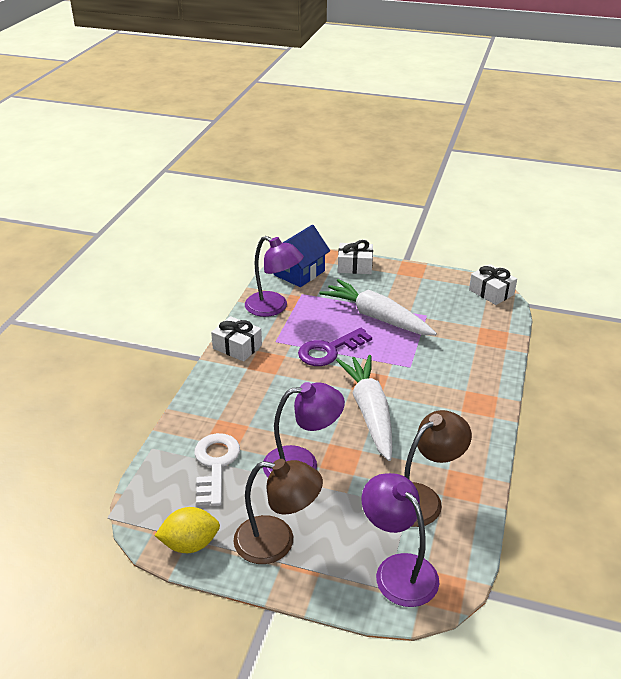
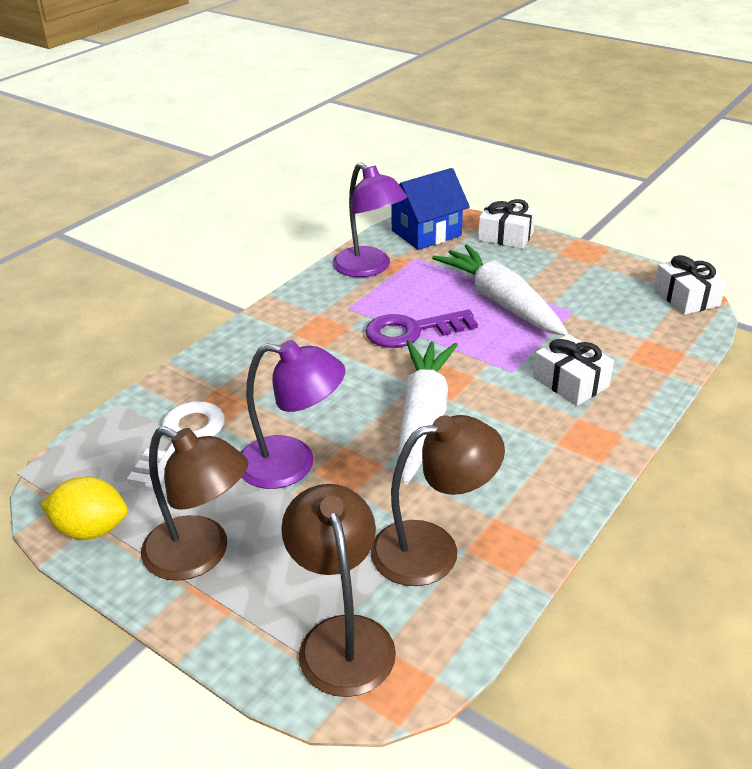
camera: 20 degrees right, 0 degrees up
(237, 347) = (295, 306): white gift -> white gift (570, 382)
(398, 570) = (342, 637): purple lamp -> brown lamp

